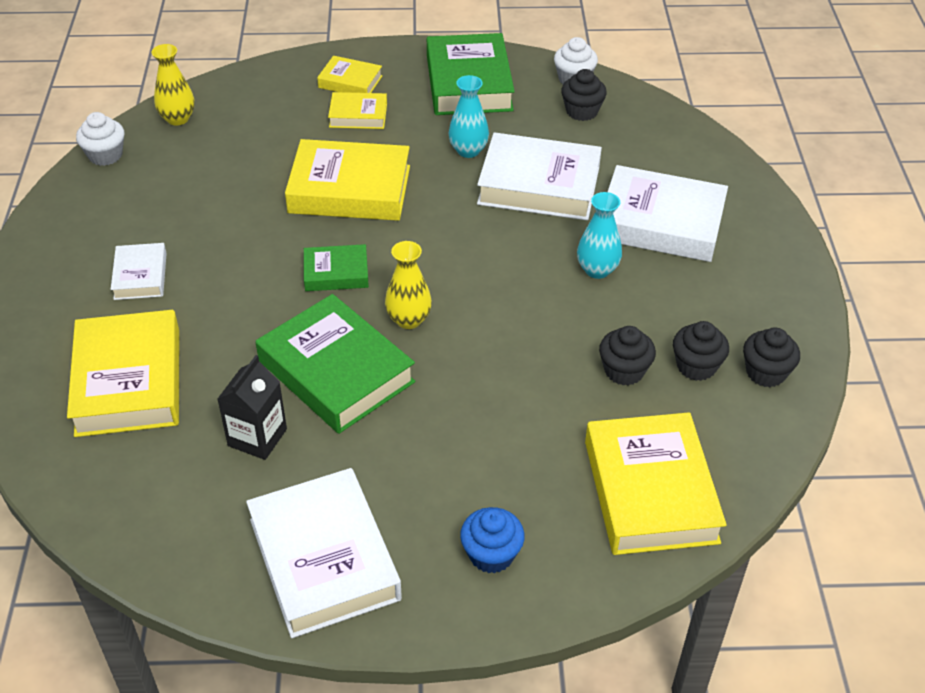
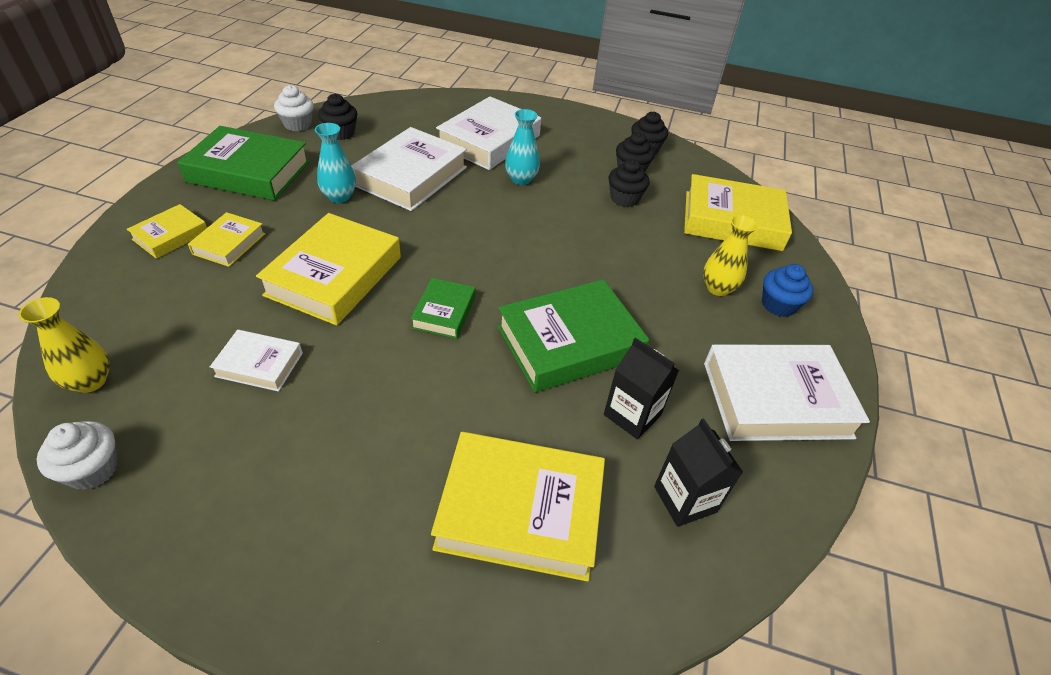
camera: 75 degrees left, 0 degrees up
(140, 276) = (354, 470): white book -> white book (259, 364)
(169, 491) = (685, 499): none -> black carton
(408, 319) = (526, 283): yellow vase -> yellow vase (718, 288)

